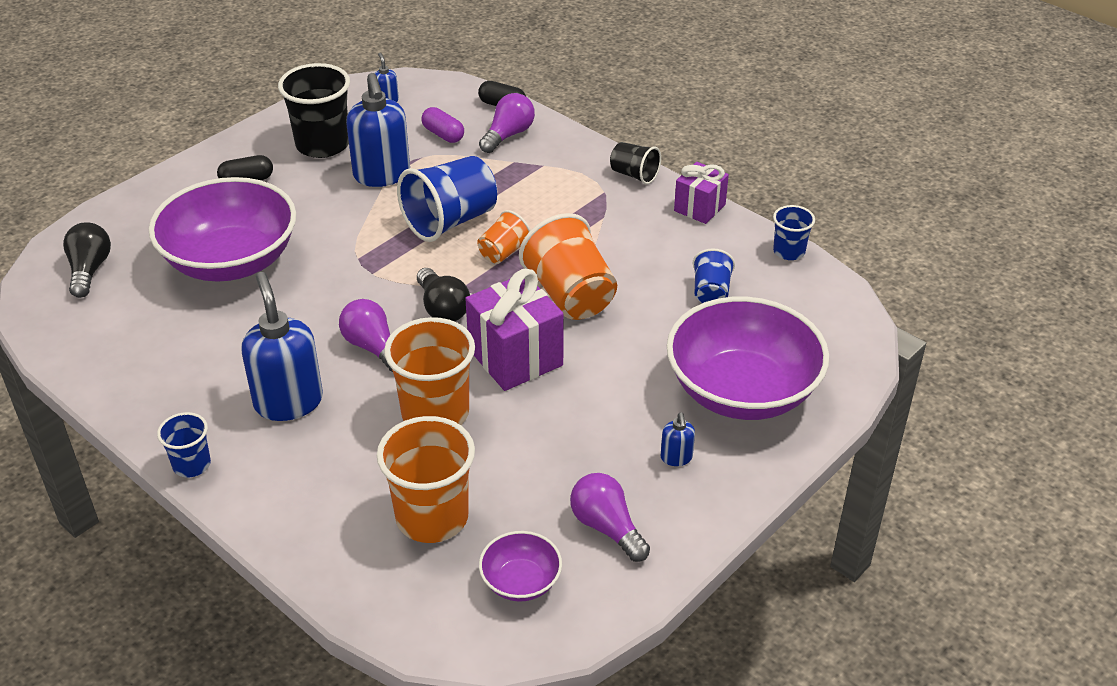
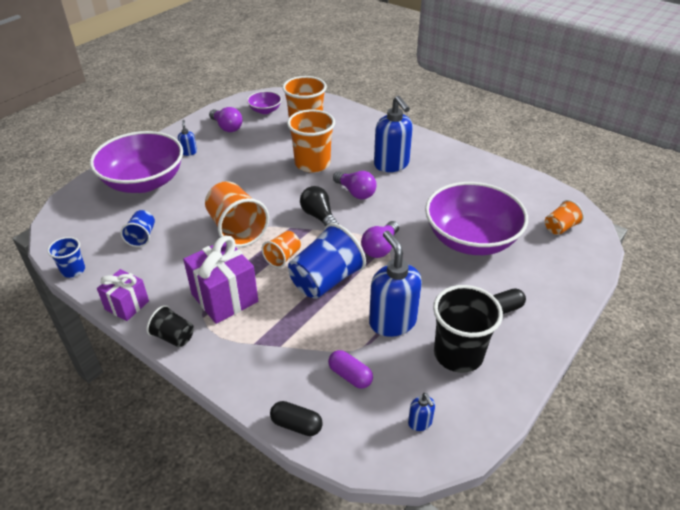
camera: 175 degrees right, 0 degrees up
(89, 270) = (560, 228): black light bulb -> orange cup
(191, 465) = (425, 138): blue cup -> none
(508, 135) = (287, 379): purple light bulb -> purple light bulb (380, 248)
(515, 357) = (271, 192): purple gift -> purple gift (225, 298)

